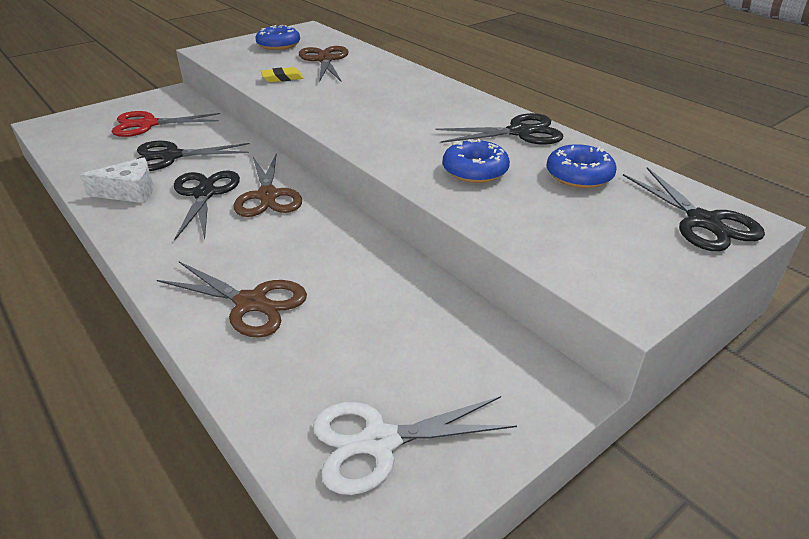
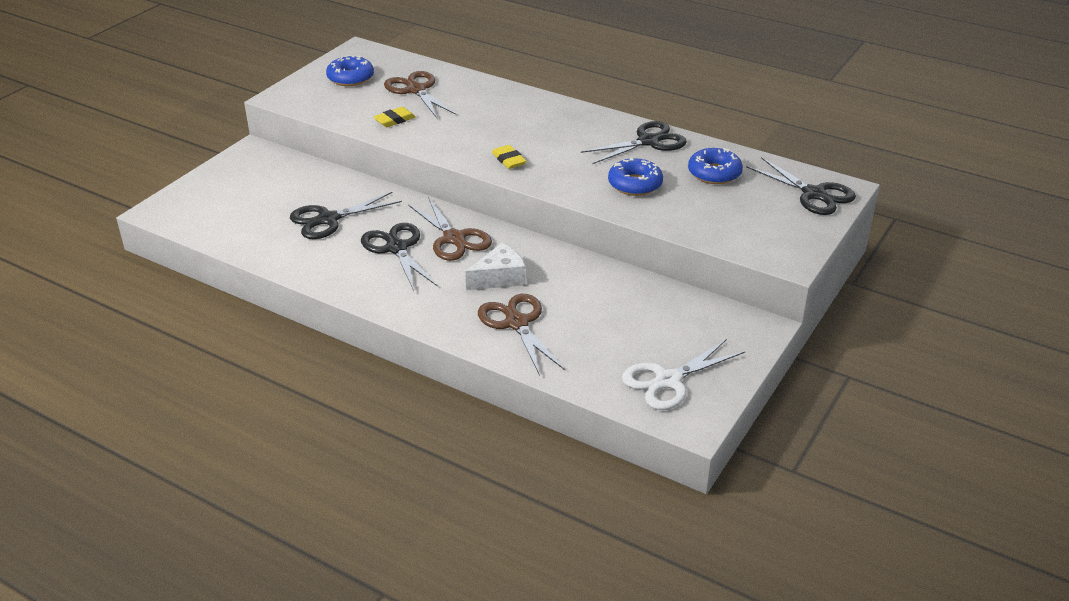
camera: 20 degrees left, 0 degrees up
(130, 192) = (326, 260): white cheese -> white cheese (499, 278)
(148, 124) = (268, 191): red scissors -> none
(251, 303) = (517, 323): brown scissors -> brown scissors turned 120 degrees counterclockwise
(357, 125) = (509, 160): none -> yellow eraser

